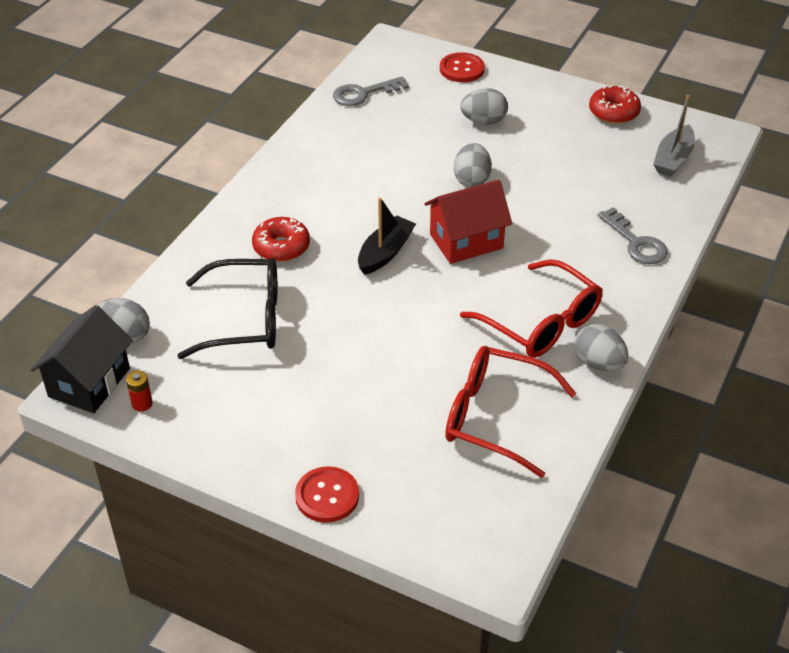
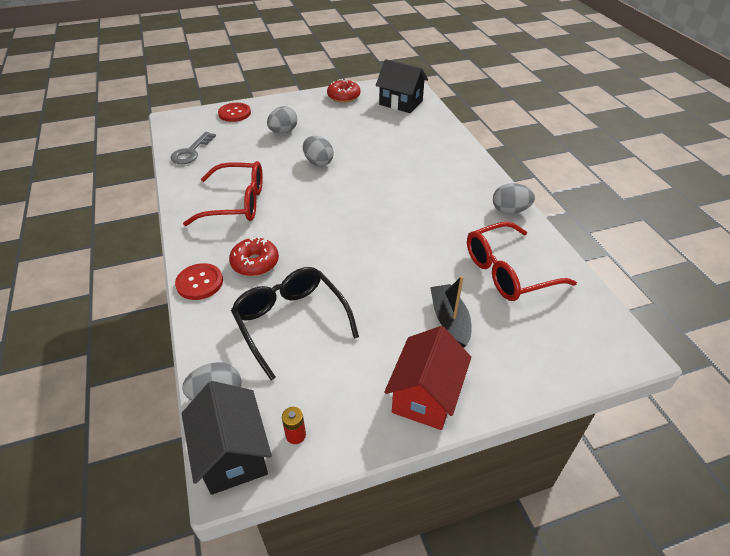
camera: 45 degrees left, 0 degrees up
(244, 319) = (291, 322): black glasses -> black glasses turned 75 degrees counterclockwise
(327, 496) = (496, 390): red button -> red button (199, 283)
(385, 253) = (324, 226): black boat -> black boat (449, 321)
(466, 241) = (360, 193): red house -> red house (425, 396)
(540, 322) = (455, 209): red glasses -> red glasses (236, 203)
(636, 242) = (440, 146): grey key -> none
(673, 159) = (401, 103): grey boat -> black house

